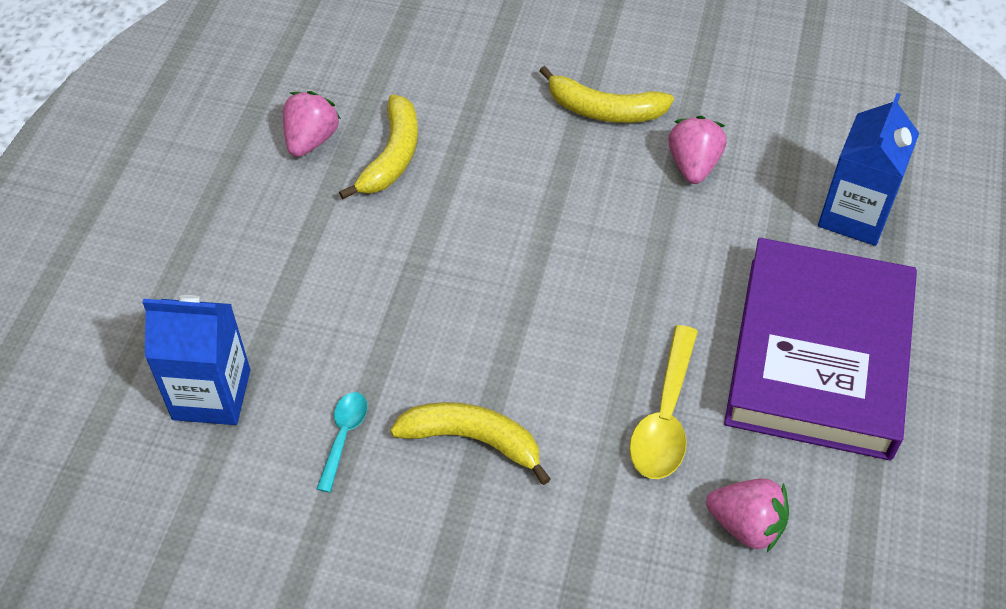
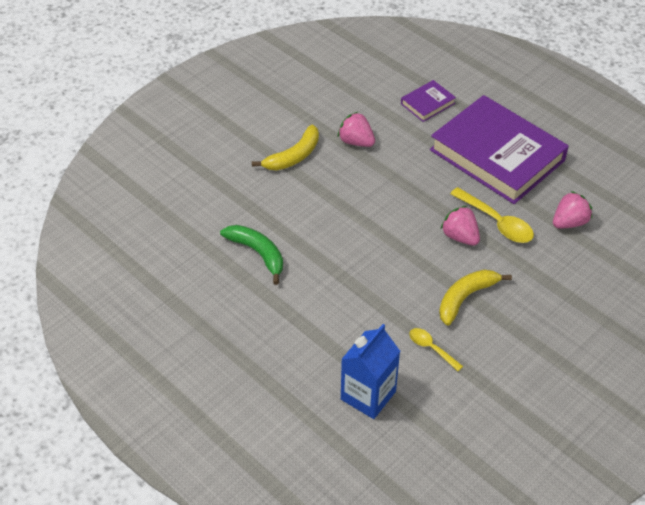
camera: 60 degrees left, 5 degrees down
(311, 140) = (217, 283): pink strawberry -> pink strawberry (460, 237)
(343, 436) = (431, 348): turquoise spoon -> yellow spoon
(392, 156) = (257, 253): yellow banana -> green banana
(854, 215) = (427, 104): blue carton -> purple book

